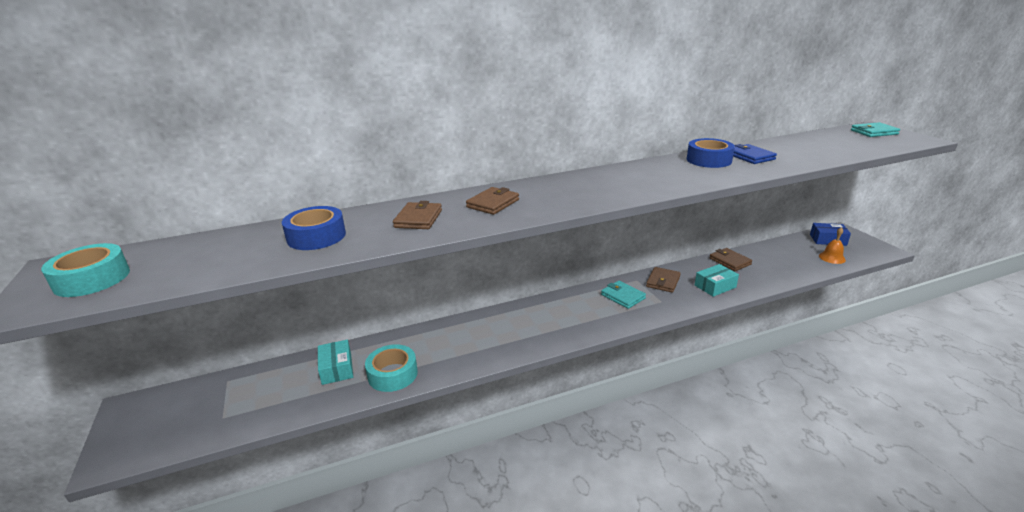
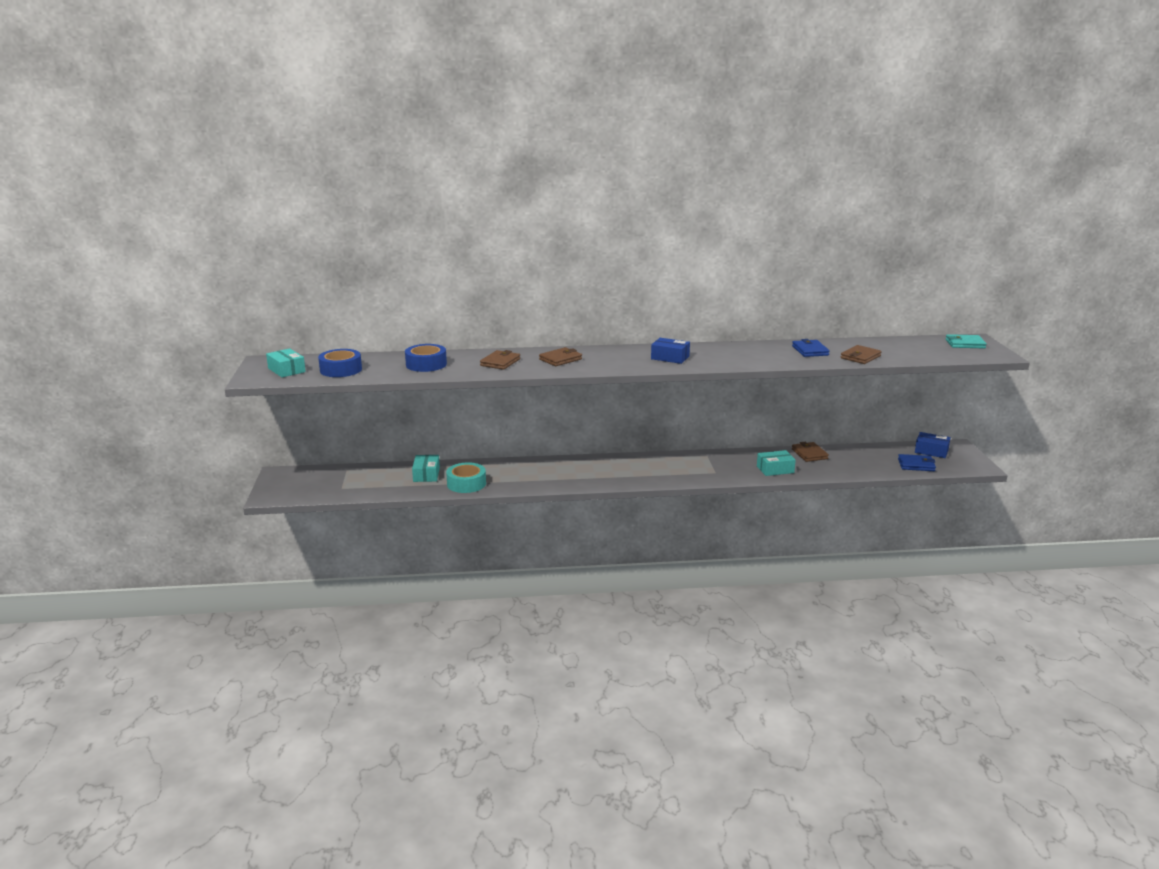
camera: 15 degrees right, 5 degrees down
(92, 279) = (286, 370): turquoise tape -> turquoise box
(618, 184) = (670, 357): none -> blue box
(623, 296) = (683, 464): turquoise wallet -> none
(663, 282) = (729, 459): brown wallet -> brown wallet (860, 357)
(709, 160) = (769, 349): blue tape -> blue tape (341, 370)
(832, 258) = (916, 465): orange bell -> blue wallet

